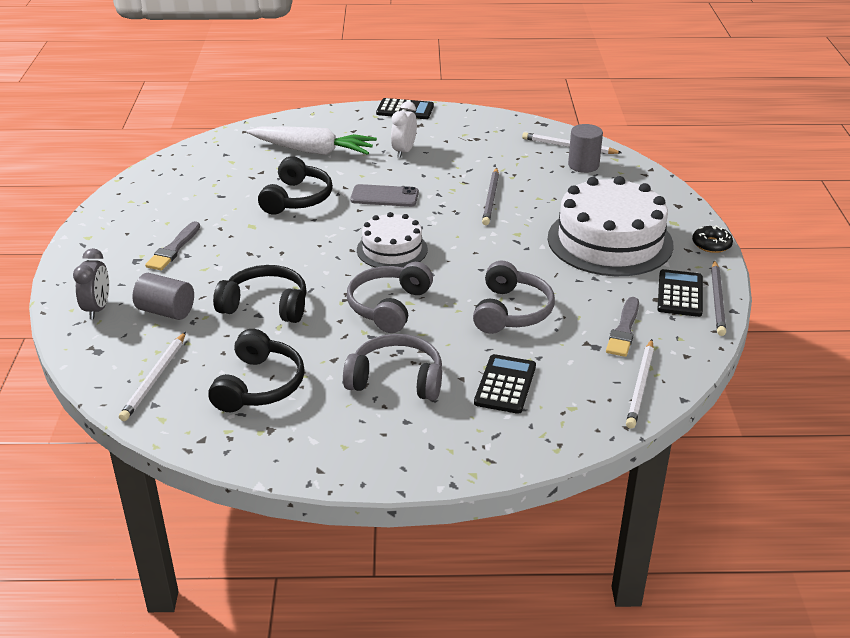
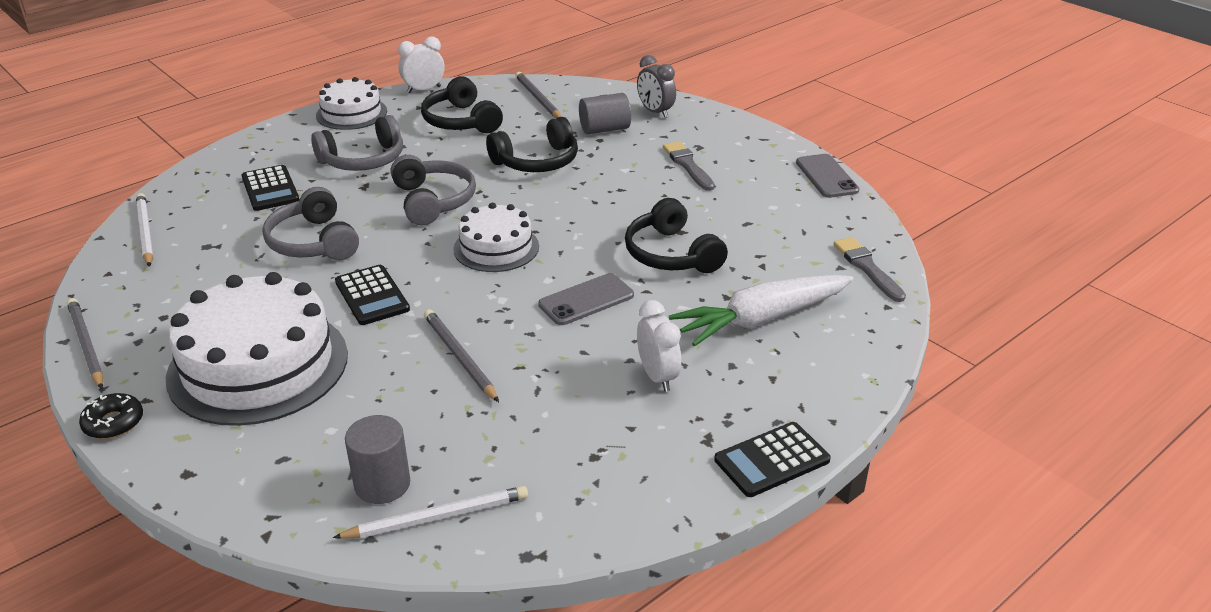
camera: 140 degrees right, 0 degrees up
(113, 200) = (826, 176): none -> grey phone
(155, 378) = (538, 99): white pencil -> grey pencil
(232, 457) = (424, 89): none -> white clock
(342, 456) = (351, 113): none -> white cake
(624, 330) = (185, 271): grey brush -> grey brush (867, 268)
(680, 294) = (136, 334): black calculator -> black calculator (372, 296)

